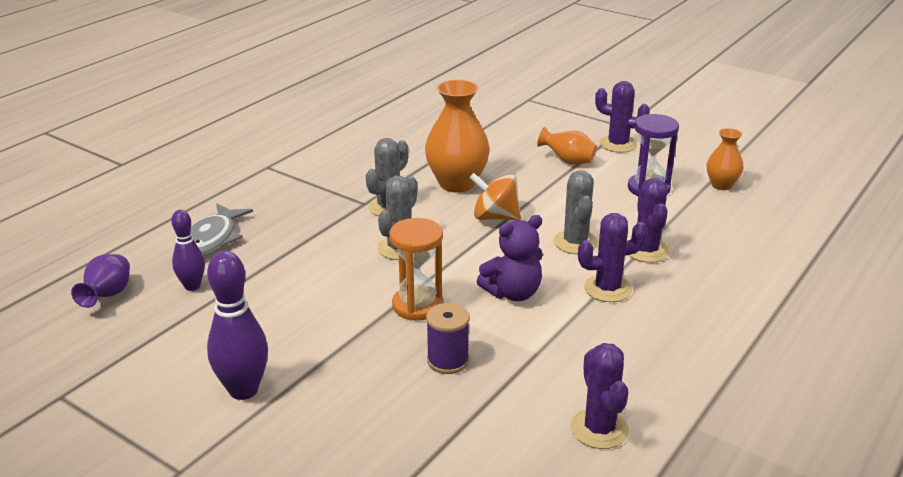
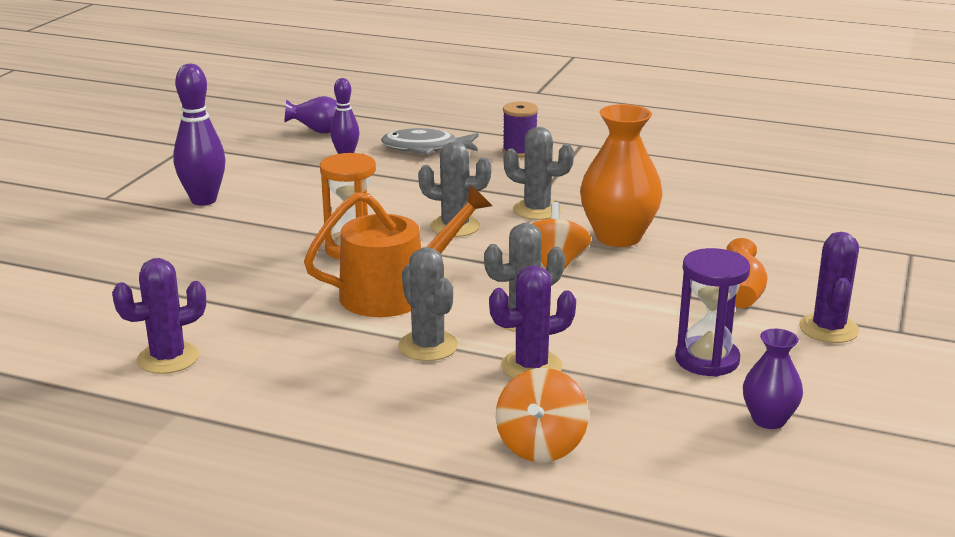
camera: 75 degrees right, 5 degrees down
(448, 361) = (263, 274): purple spool -> purple spool (519, 151)
(513, 293) = (395, 293): purple teddy bear -> orange watering can
(607, 289) = (428, 346): purple cactus -> grey cactus
(721, 185) = (768, 420): orange vase -> purple vase
(748, 263) = (541, 445): none -> orange spinning top

